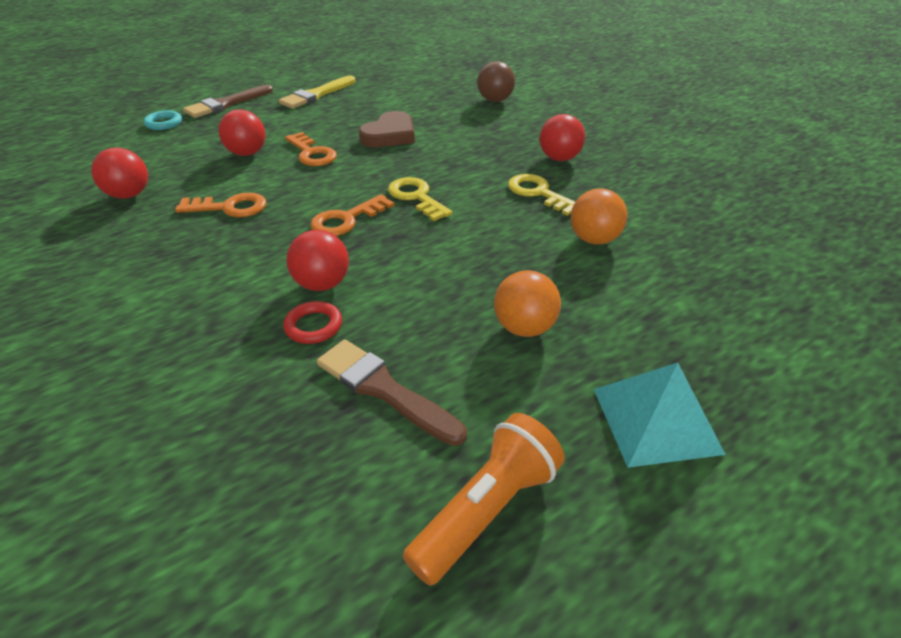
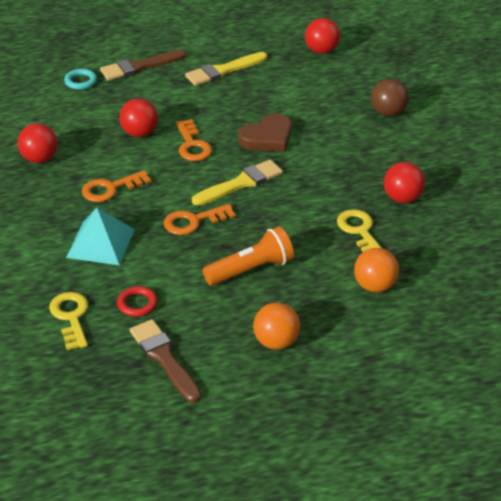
camera: 20 degrees right, 0 degrees up
(230, 207) = (110, 189): orange key -> orange key turned 135 degrees clockwise
(322, 284) = (154, 273): red ball -> red ball (321, 50)
(383, 175) = (241, 183): none -> yellow brush
(416, 197) = (257, 212): yellow key -> yellow key (71, 317)
(487, 509) = (190, 439): orange flashlight -> orange flashlight (251, 269)
(656, 420) = (321, 422): turquoise pyramid -> turquoise pyramid (100, 243)

